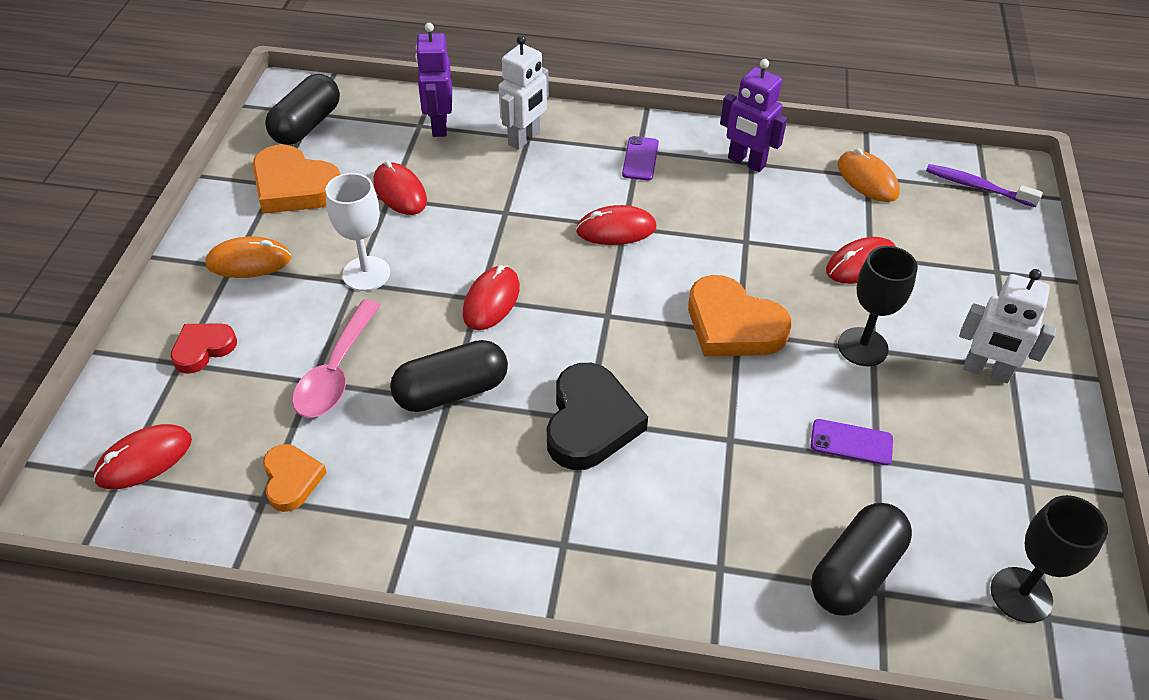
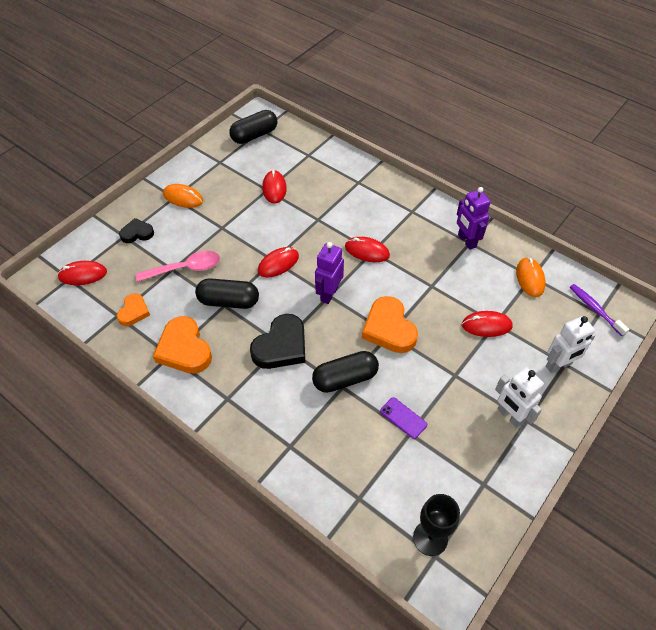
camera: 30 degrees right, 5 degrees up
(203, 349) = (137, 233): red heart -> black heart
(294, 187) = (227, 167): orange heart -> orange heart (184, 349)
(336, 371) = (185, 269): pink spoon -> pink spoon turned 150 degrees counterclockwise
(366, 274) = (230, 225): white goblet -> none
(439, 126) = (317, 159): purple robot -> purple robot (329, 294)
(524, 138) = (356, 182): white robot -> white robot (558, 365)
(640, 159) = (409, 216): purple phone -> none
(855, 571) = (354, 482): black capsule -> black capsule (345, 378)
(862, 347) = (450, 371): black goblet -> none

